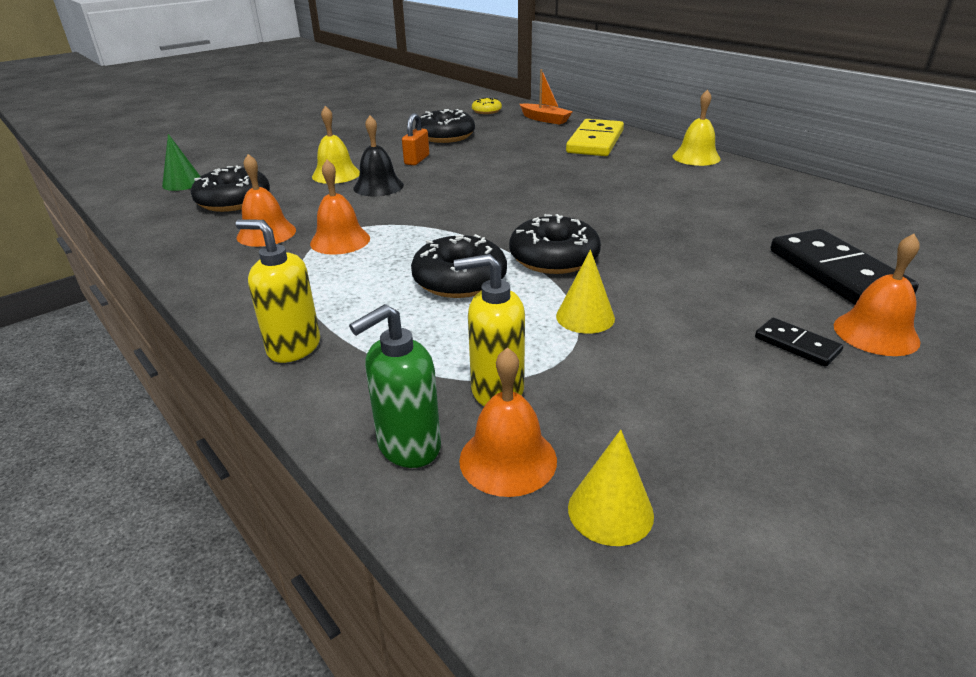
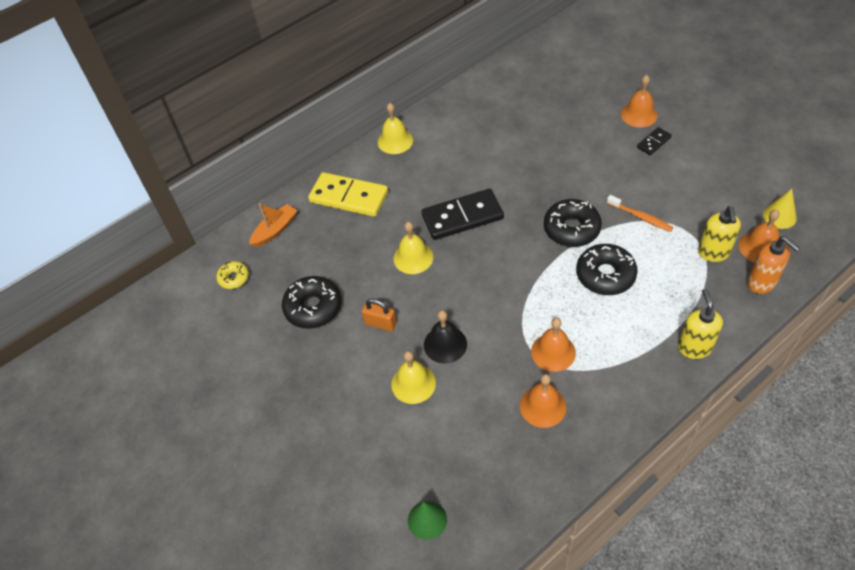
camera: 85 degrees left, 20 degrees up
(234, 201) = (475, 454): black donut -> none
(293, 347) = (694, 347): yellow soap dispenser -> yellow soap dispenser turned 150 degrees clockwise
(408, 447) = (761, 283): green soap dispenser -> orange soap dispenser
(505, 170) = (413, 258): none -> yellow bell
(585, 317) = (640, 217): yellow cone -> orange toothbrush
(836, 273) = (580, 113): black domino -> black domino (462, 217)

